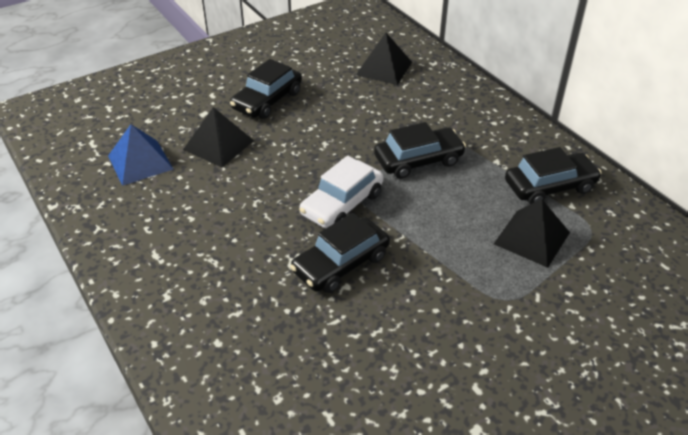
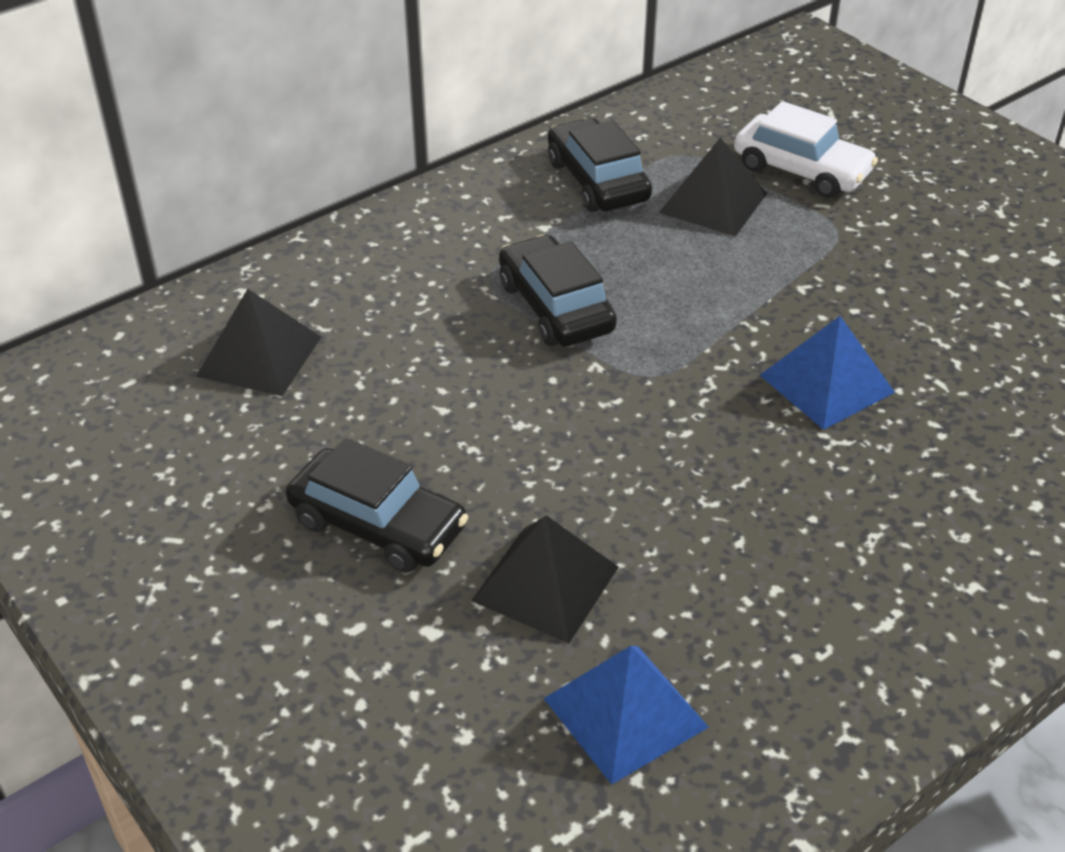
camera: 95 degrees left, 0 degrees up
(341, 264) = (826, 383): black car -> blue pyramid
(342, 204) = (687, 390): white car -> white car (801, 170)

